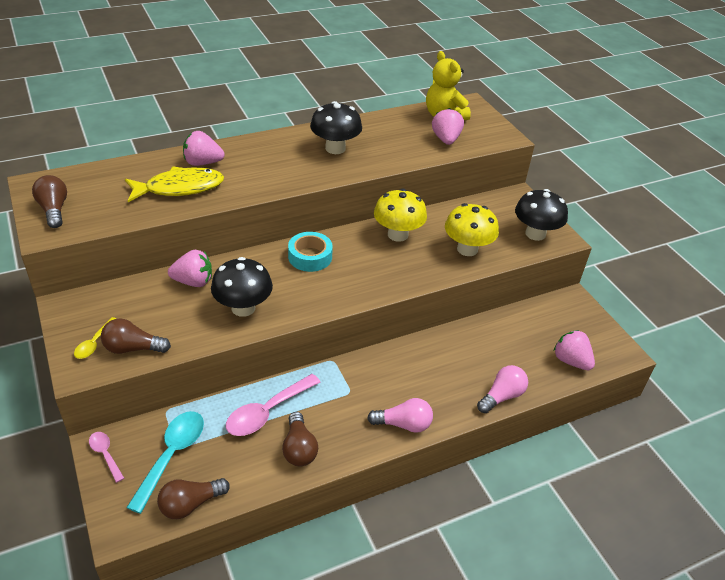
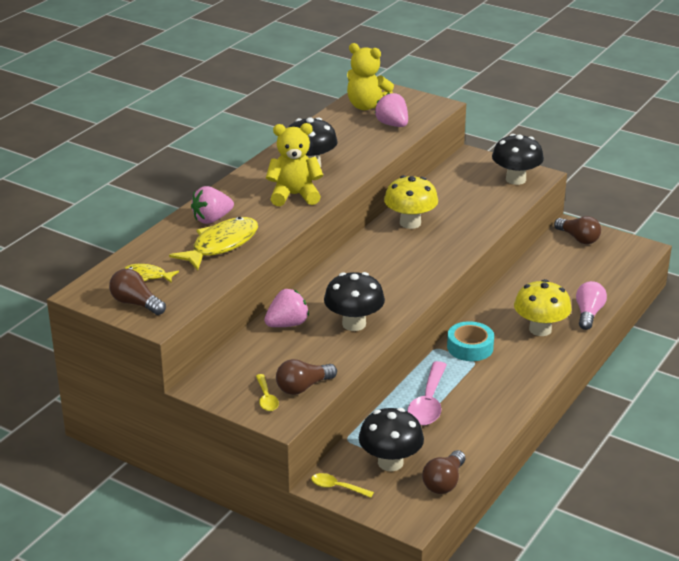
camera: 30 degrees left, 10 degrees down
(95, 190) = (147, 275): none -> yellow fish
(105, 454) = (337, 487): pink spoon -> yellow spoon
(172, 455) = (390, 462): turquoise spoon -> black mushroom
(289, 169) = (294, 195): none -> yellow teddy bear
(299, 448) = (481, 413): brown light bulb -> brown light bulb (578, 238)
(310, 257) = (359, 267): turquoise tape -> turquoise tape (470, 347)
(403, 424) = (538, 363): pink light bulb -> none
(467, 249) = (477, 211): yellow mushroom -> yellow mushroom (540, 329)
(571, 361) = (612, 269): pink strawberry -> none

